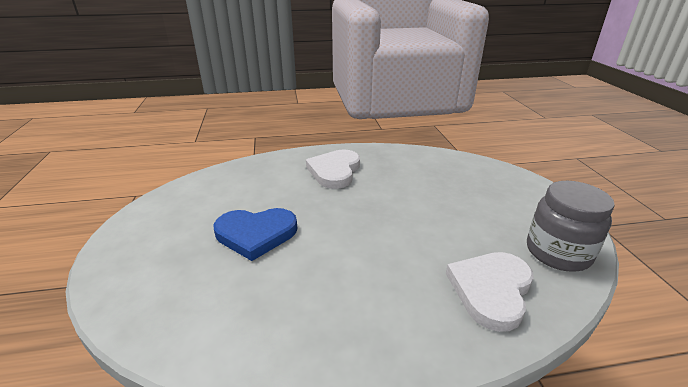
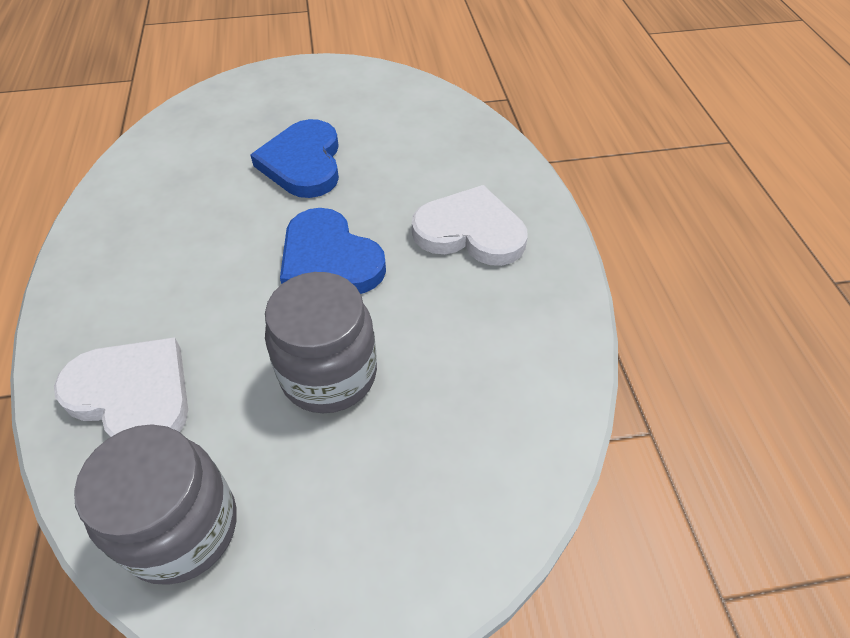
camera: 90 degrees right, 20 degrees up
(358, 216) = (329, 259): none -> blue heart
(444, 212) = (329, 374): none -> grey jar

